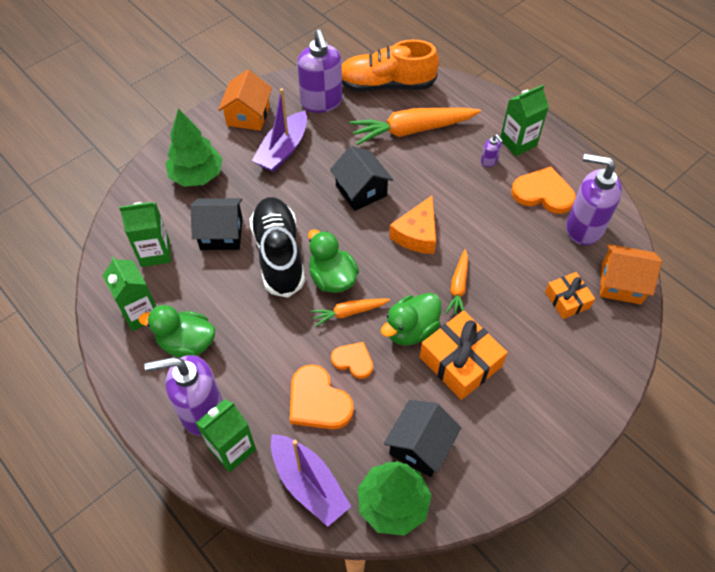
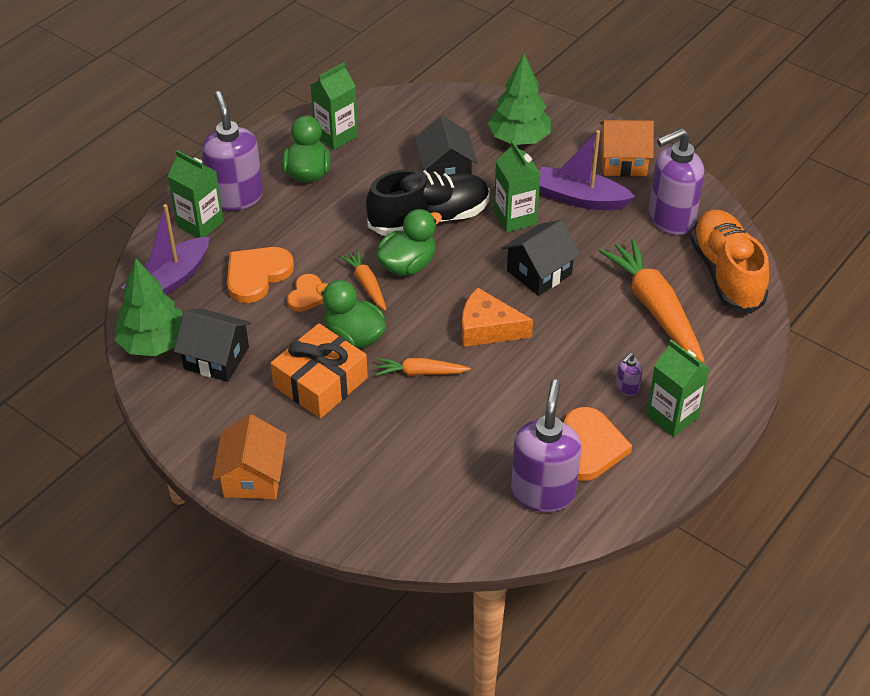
camera: 80 degrees right, 10 degrees down
(155, 253) = (409, 130): green carton -> green carton (515, 218)
(567, 300) = (424, 477): orange gift -> none
(621, 283) = (461, 533): orange house -> orange house (253, 477)

